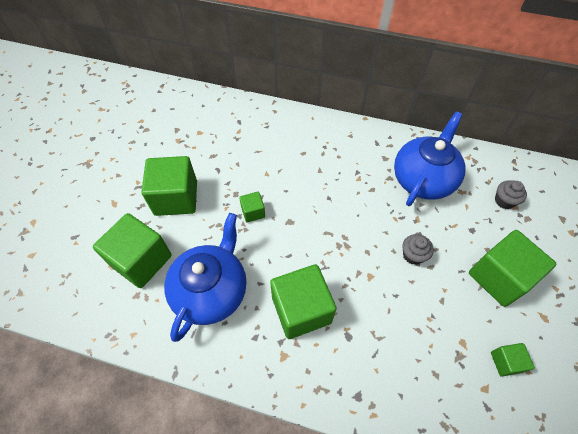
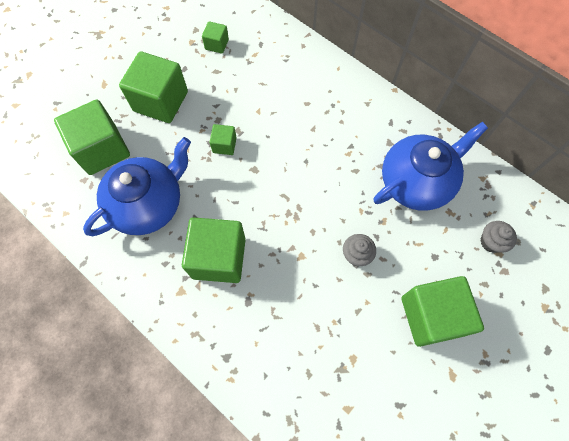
camera: 25 degrees right, 10 degrees up
(506, 362) = (383, 396): green cube -> green cube (217, 44)

